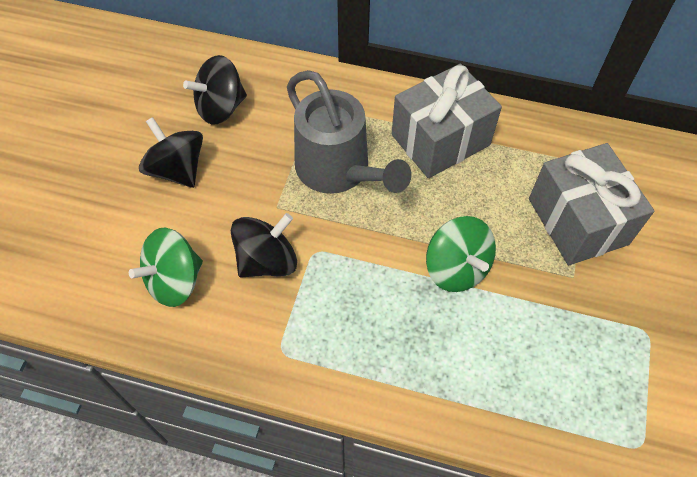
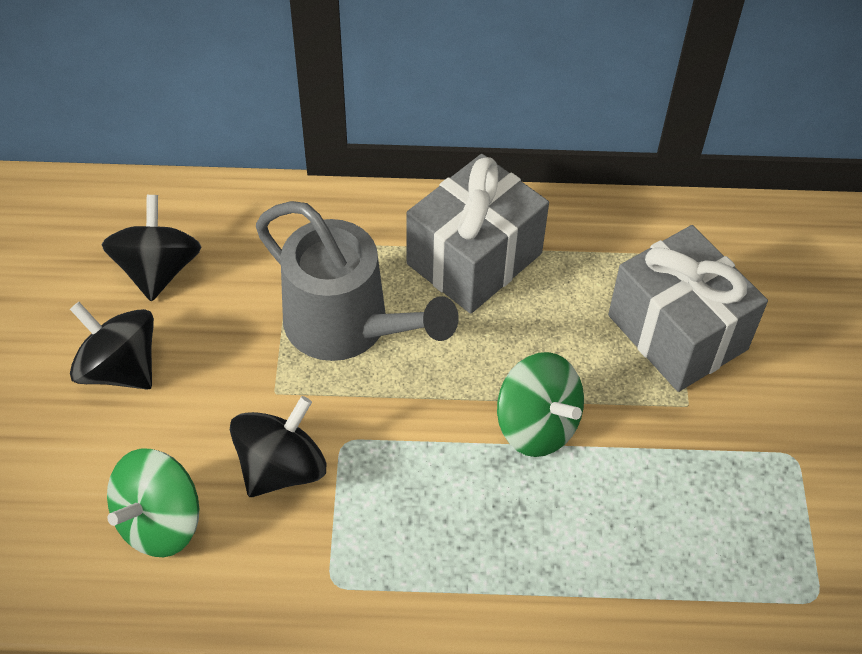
camera: 15 degrees left, 5 degrees down
(221, 108) = (158, 270): black spinning top -> black spinning top turned 135 degrees clockwise

